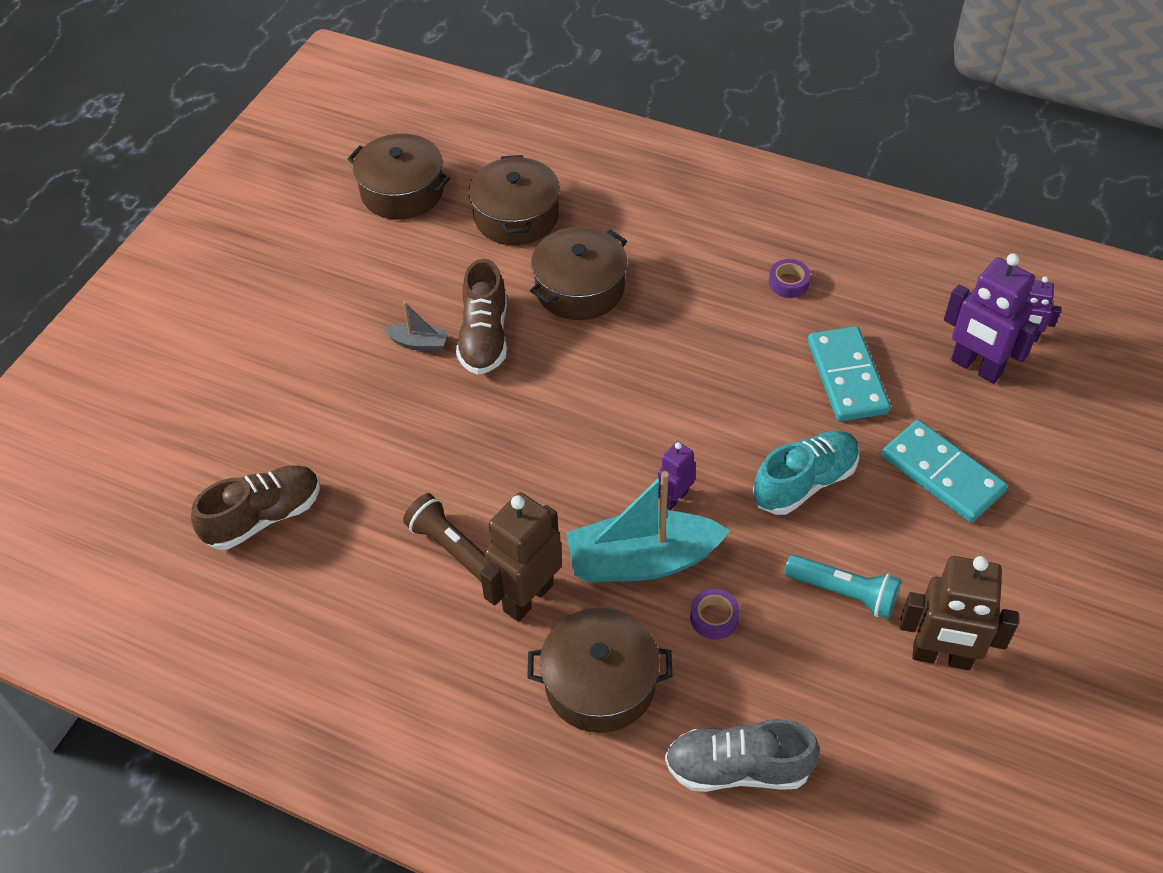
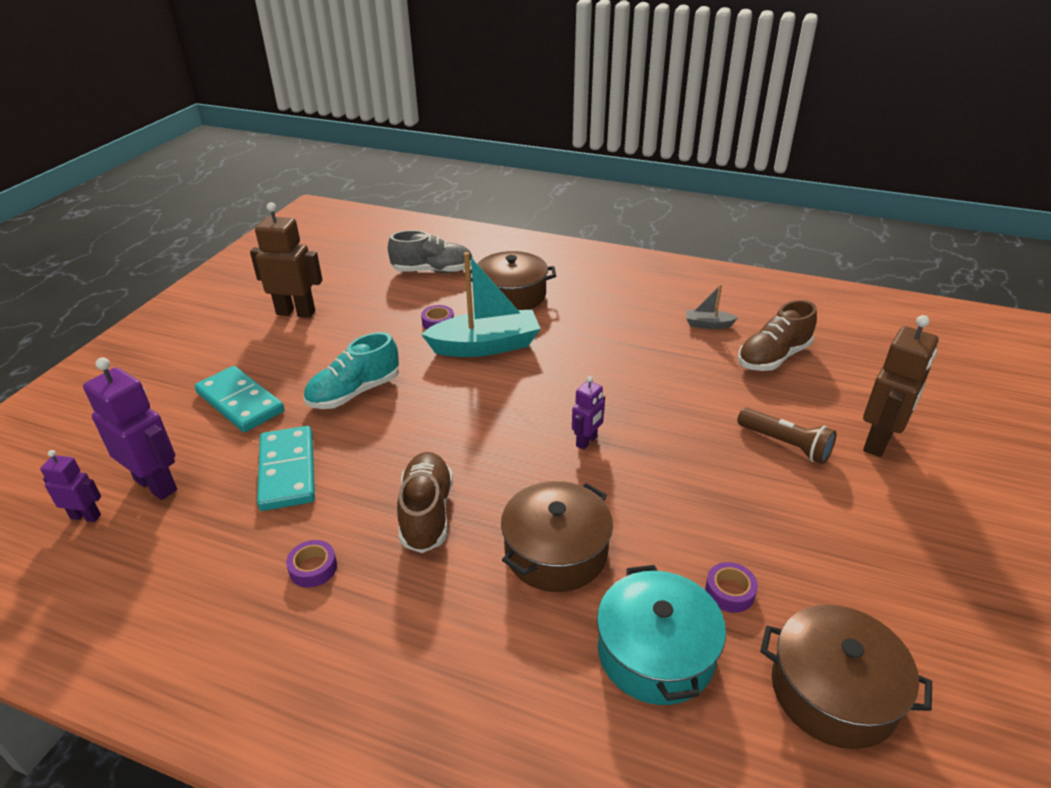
camera: 175 degrees right, 15 degrees down
(419, 343) = (713, 485): grey boat -> grey boat (708, 324)
(445, 253) = (729, 592): none -> purple tape
(451, 547) = (624, 347): brown flashlight -> brown flashlight (785, 444)
(484, 337) = (648, 494): brown shoe -> brown shoe (426, 513)
(516, 216) = (655, 652): brown pot -> turquoise pot
(527, 597) = (564, 326): brown robot -> brown robot (878, 442)
(674, 498) = (460, 379): purple robot -> purple robot (587, 441)
(844, 593) = (347, 336): turquoise flashlight -> none

